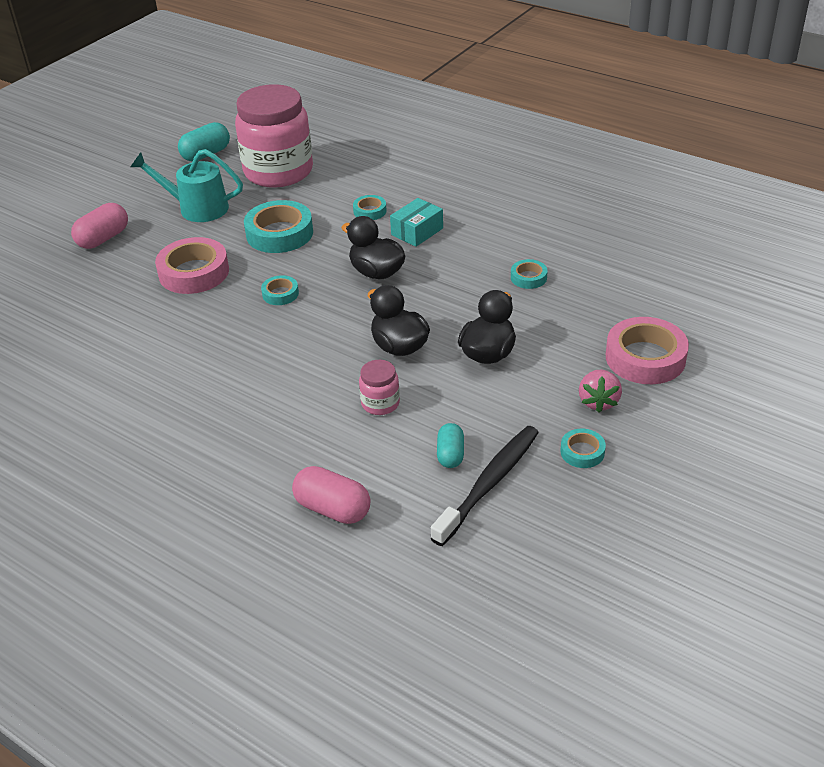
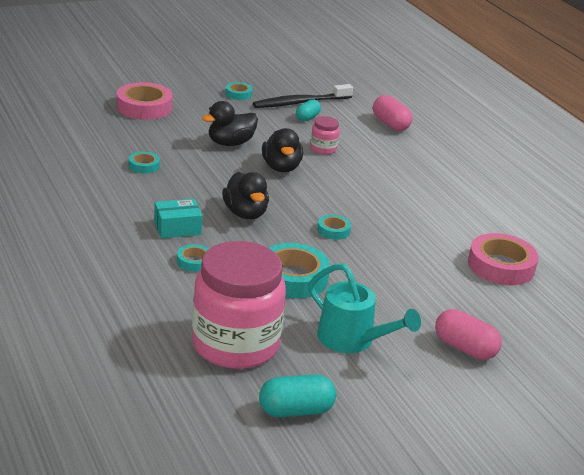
camera: 155 degrees left, 10 degrees down
(103, 238) = (465, 348): pink capsule -> pink capsule turned 60 degrees clockwise
(194, 272) = (393, 277): pink tape -> pink tape (501, 266)
(598, 402) = (200, 104): pink strawberry -> none

